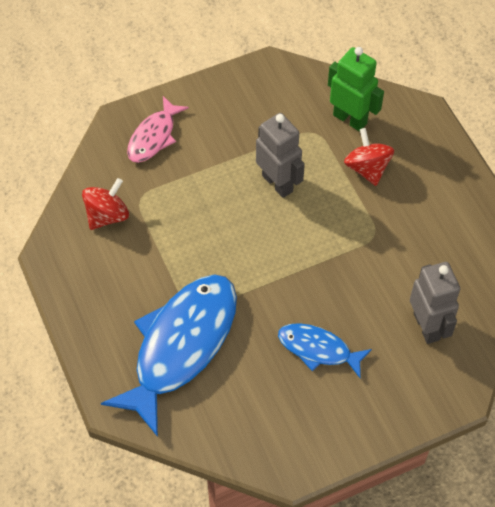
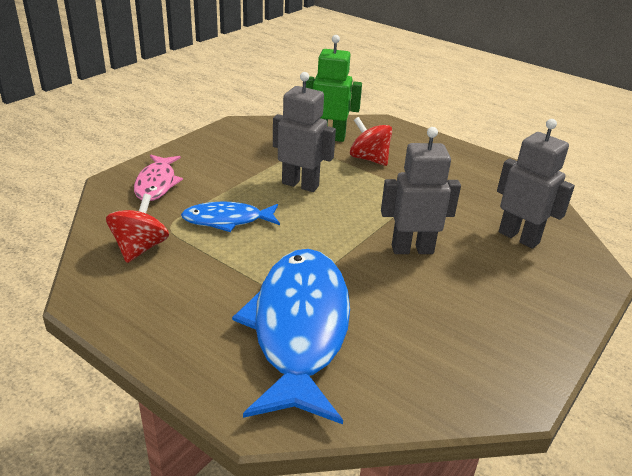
camera: 30 degrees left, 25 degrees down
(318, 349) = (443, 284): blue fish -> blue fish (227, 220)
(321, 302) = (412, 249): none -> grey robot

